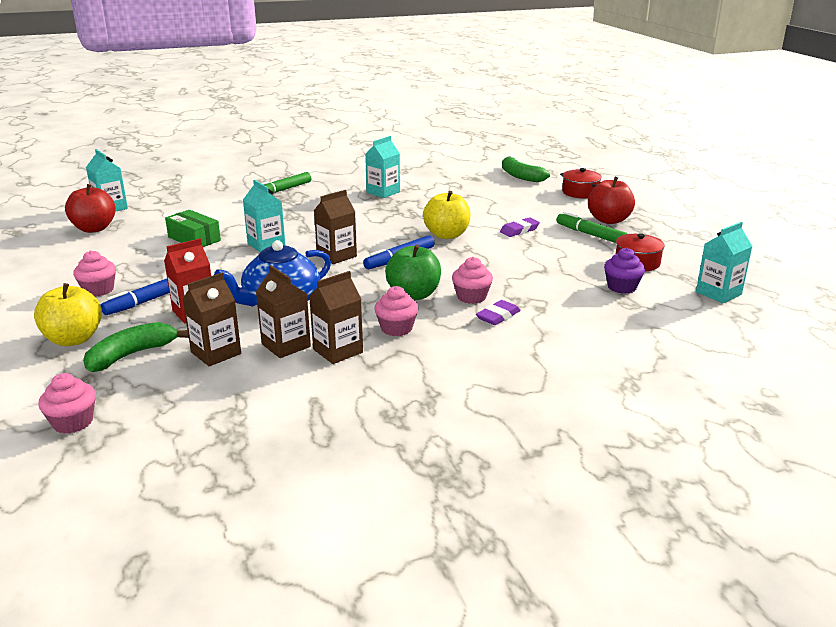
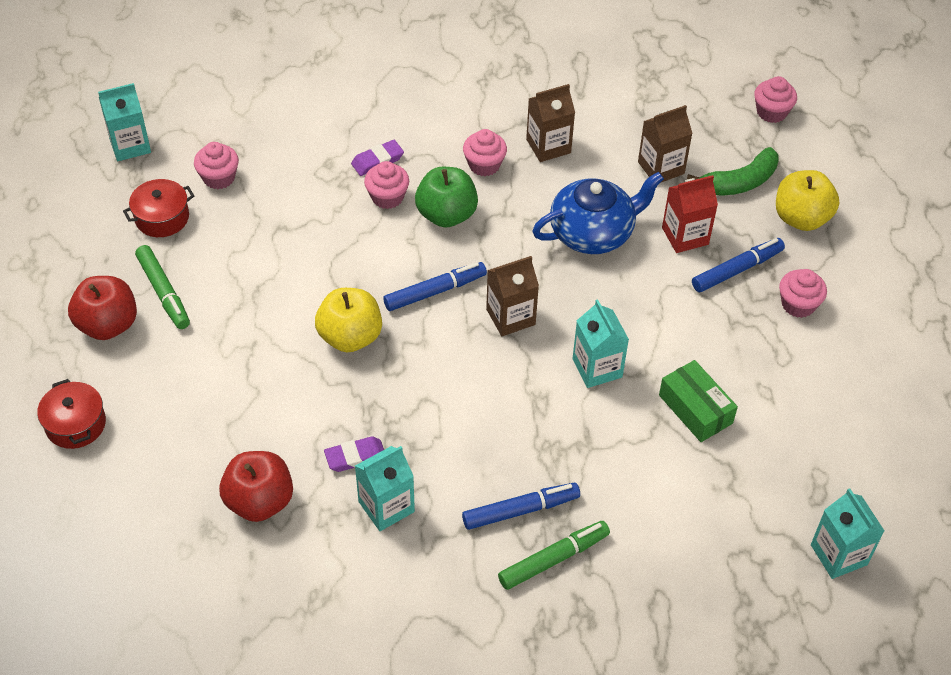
camera: 165 degrees left, 25 degrees up
(94, 229) = (846, 479): red apple -> red apple (259, 501)
(286, 345) = (595, 164): brown carton -> none
(305, 199) = (520, 510): none -> blue marker
(519, 230) = (247, 326): purple eraser -> purple eraser (355, 457)
(520, 176) = (123, 517): green banana -> none
(621, 287) = (219, 178): purple cupcake -> pink cupcake

